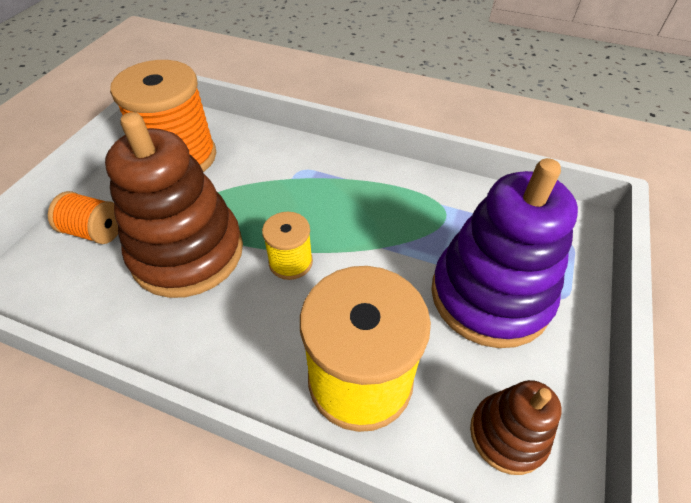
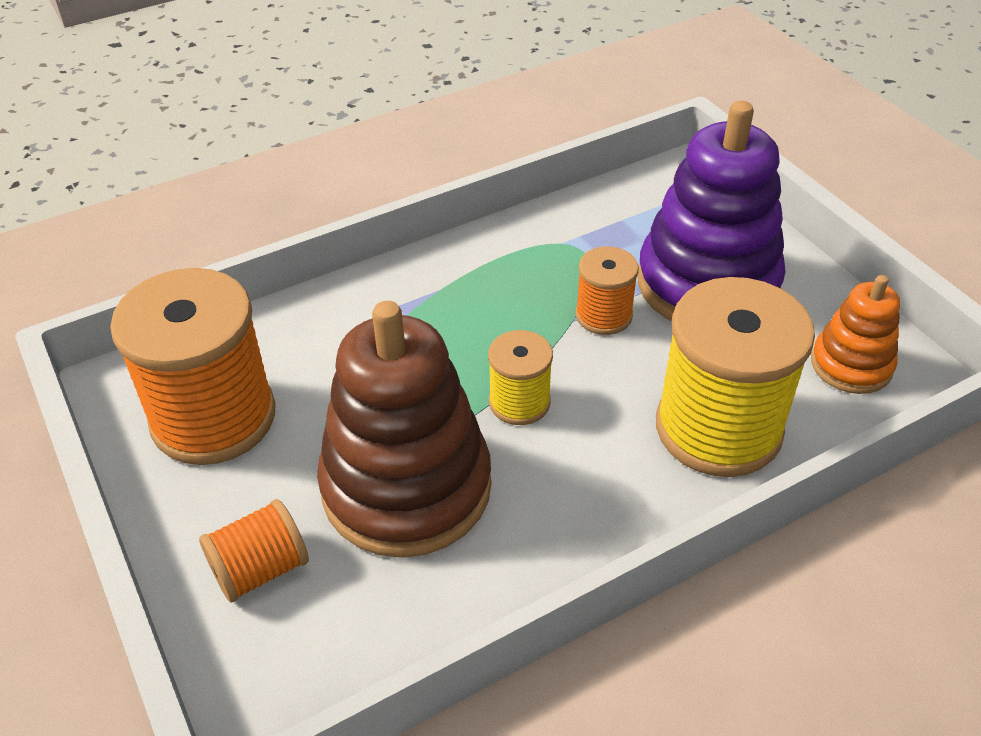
camera: 50 degrees left, 5 degrees down
(401, 259) = (603, 315): none -> orange spool
(507, 434) = (851, 365): brown stacking toy -> orange stacking toy

